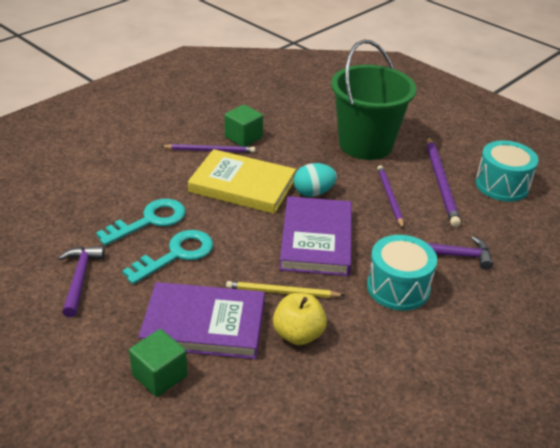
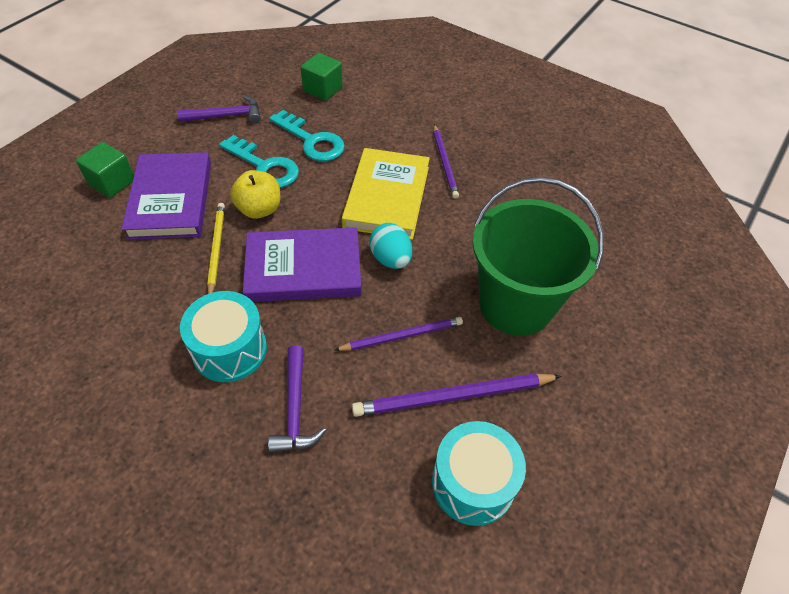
camera: 80 degrees right, 15 degrees up
(243, 137) = (482, 186): green cube -> green cube (323, 89)
(298, 334) = (157, 267): yellow apple -> yellow apple (259, 209)

